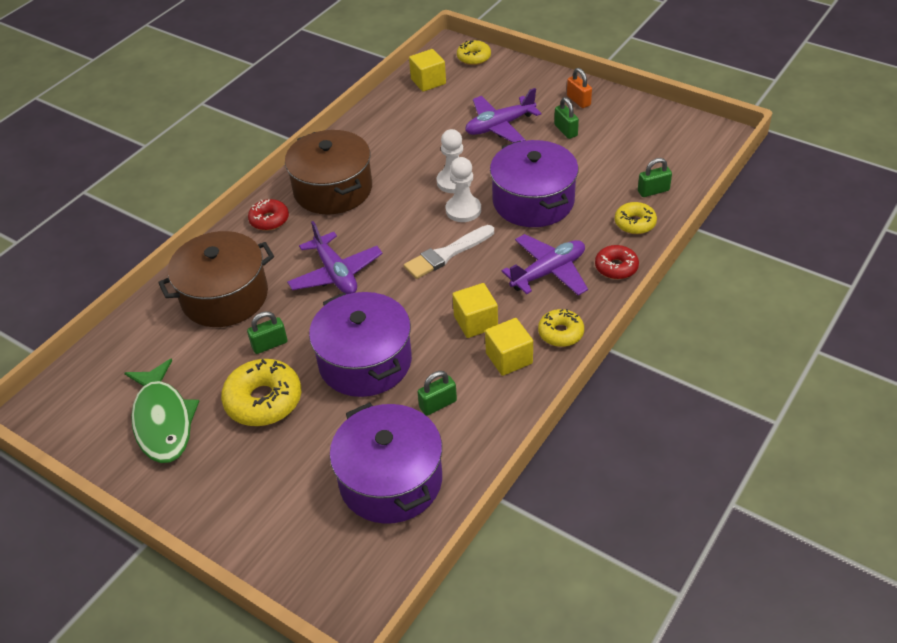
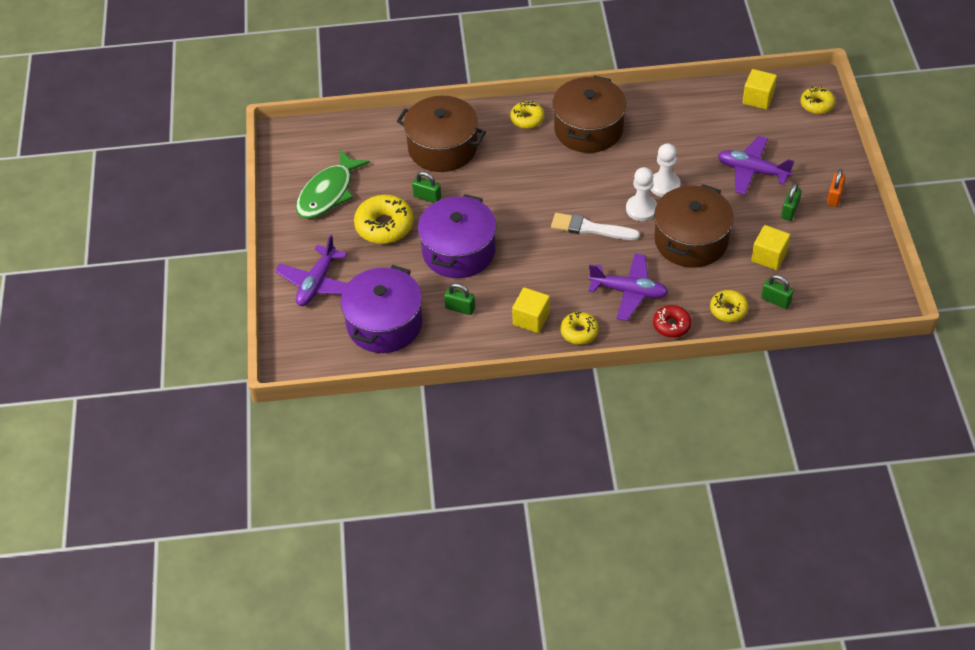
camera: 50 degrees right, 5 degrees up
(269, 220) = (527, 119): red donut -> yellow donut
(336, 274) = (515, 186): purple plane -> purple plane (317, 283)
(475, 322) = (545, 283): yellow cube -> yellow cube (769, 256)
(533, 201) = (691, 240): purple pot -> brown pot

